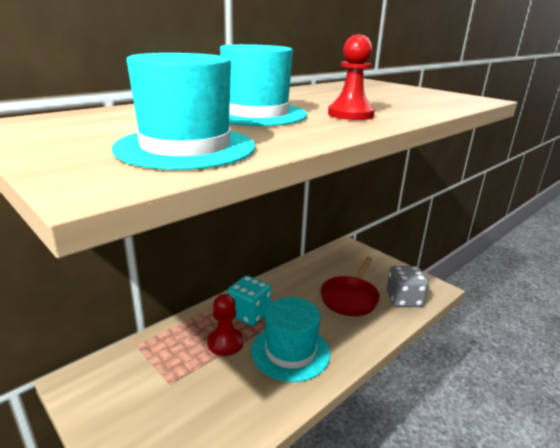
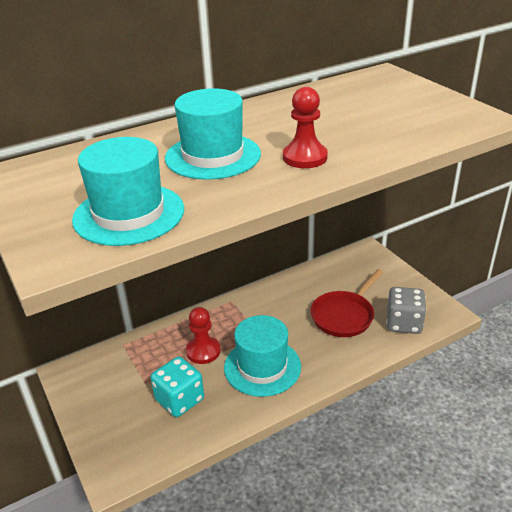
camera: 15 degrees right, 10 degrees up
(249, 314) = (233, 324): turquoise dice -> turquoise dice (179, 400)

